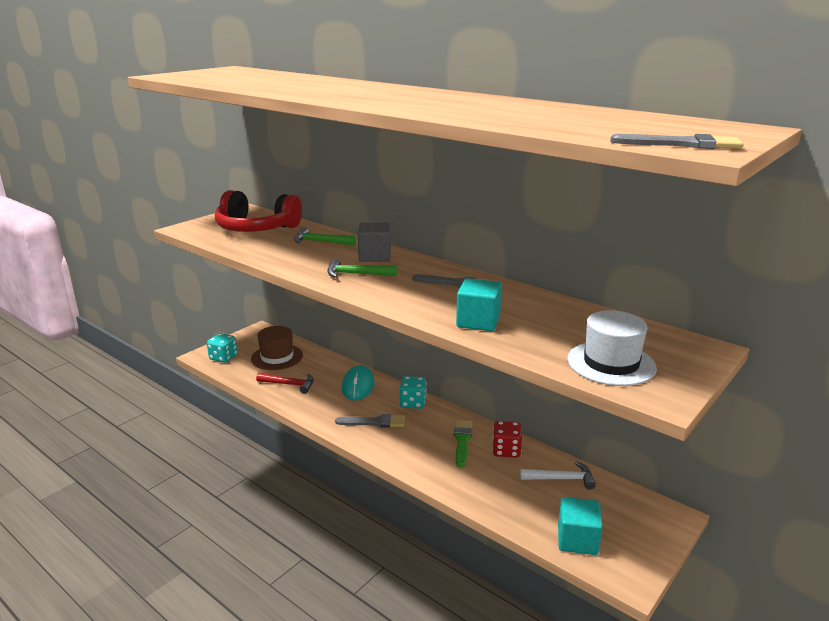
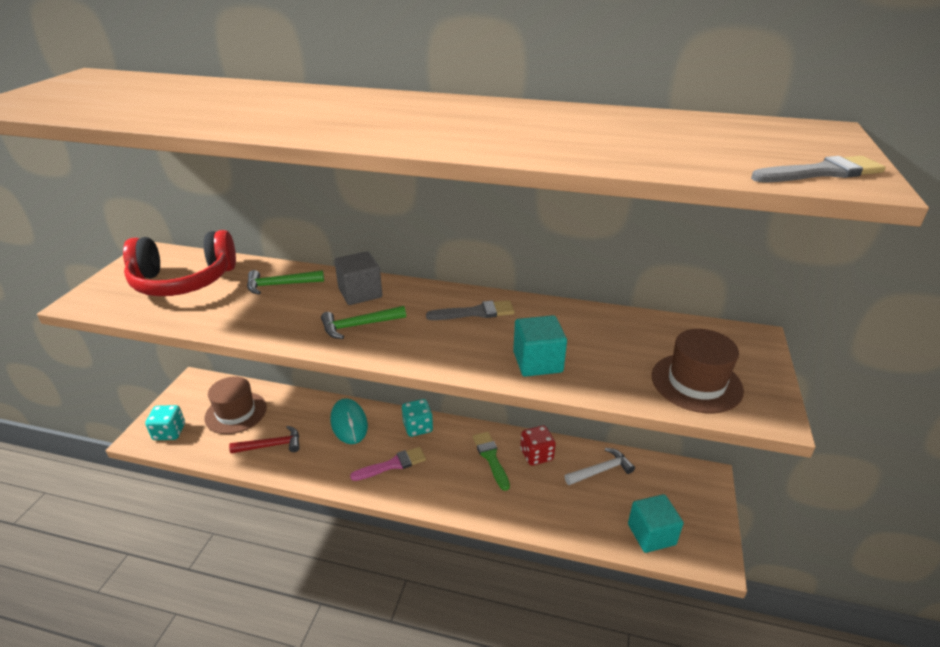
camera: 25 degrees left, 10 degrees up
(374, 422) = (393, 464): grey brush -> pink brush
(611, 363) = (696, 383): white hat -> brown hat

